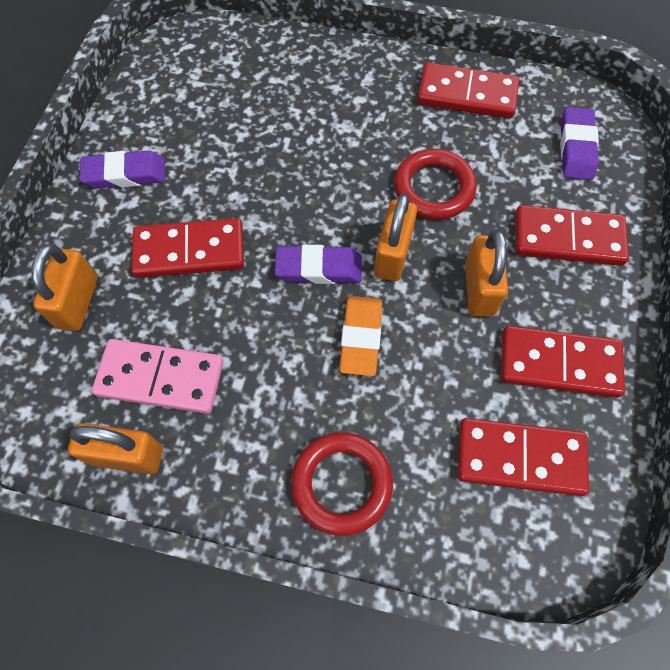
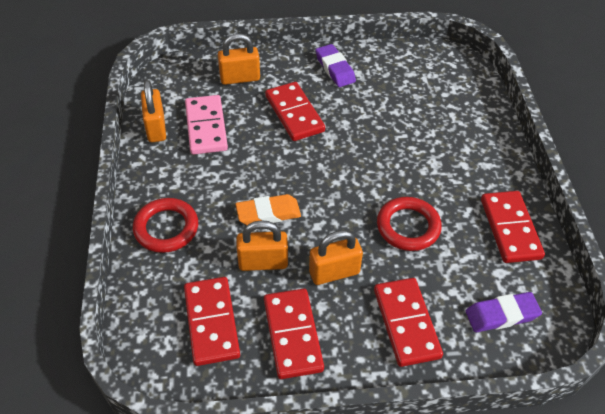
camera: 70 degrees right, 15 degrees down
(319, 268) = (310, 179): purple eraser -> none
(393, 254) = (339, 215): orange padlock -> orange padlock (263, 262)

